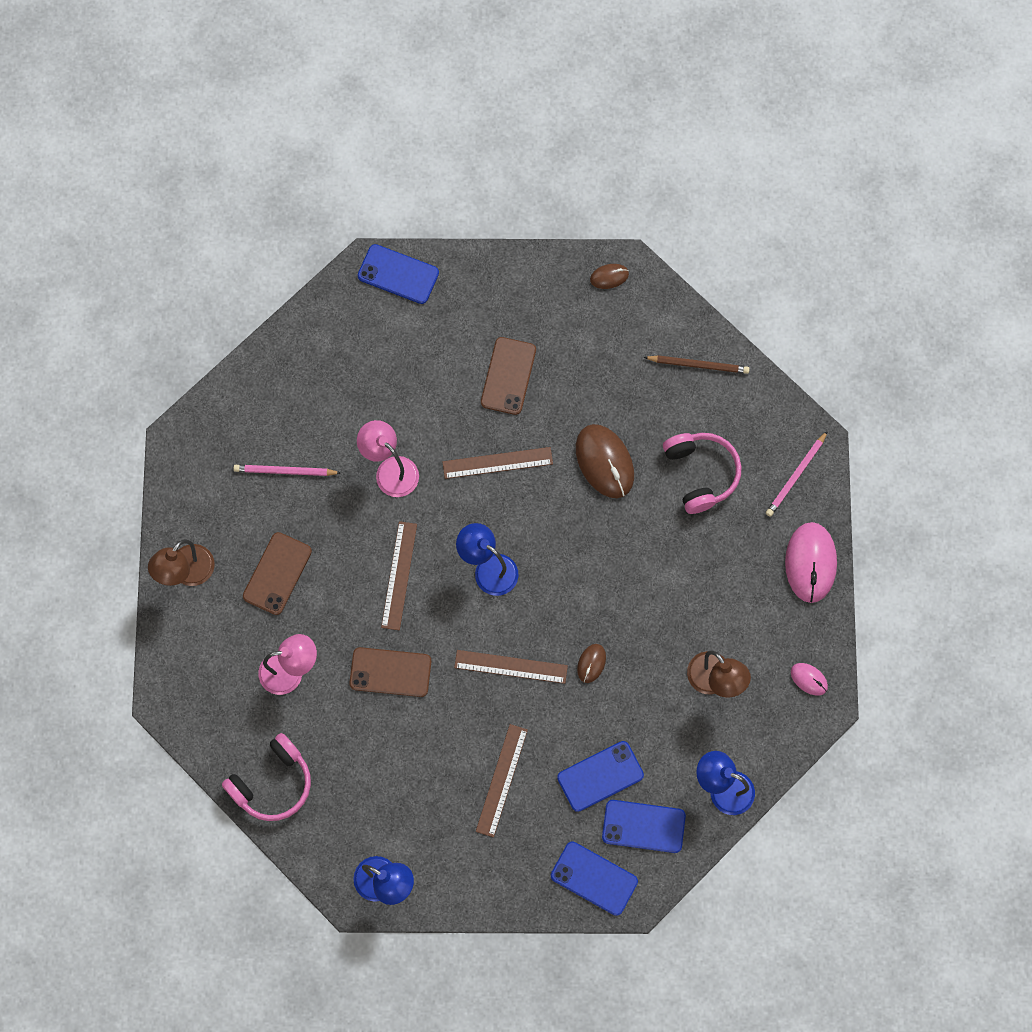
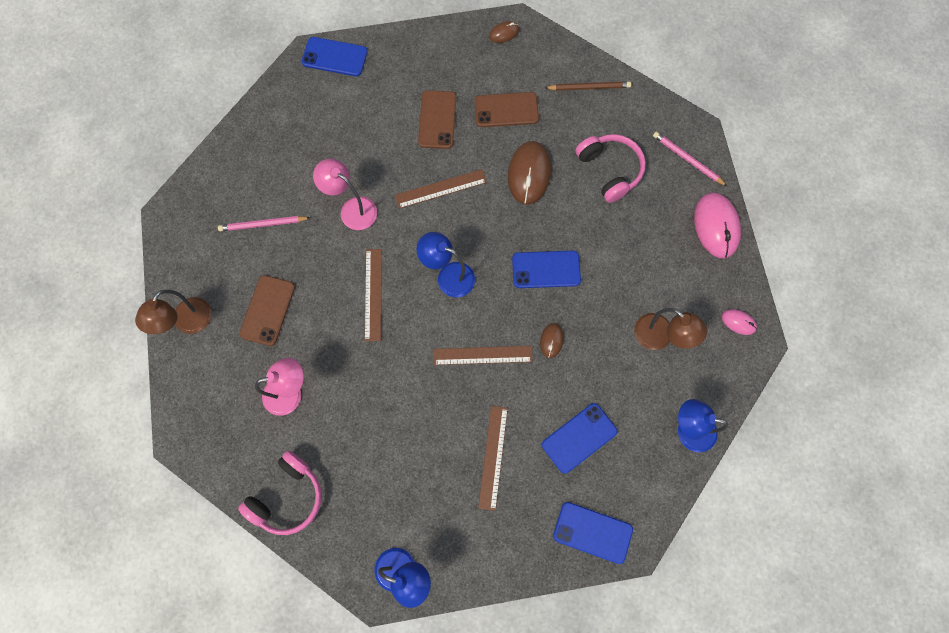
camera: 10 degrees left, 0 degrees up
(390, 672) = (379, 378): brown phone -> brown phone (506, 110)
(604, 462) = (529, 174): brown mouse -> brown mouse turned 45 degrees clockwise
(643, 826) = (626, 476): blue phone -> blue phone (546, 269)
(796, 476) = (687, 159): pink pencil -> pink pencil turned 105 degrees clockwise

